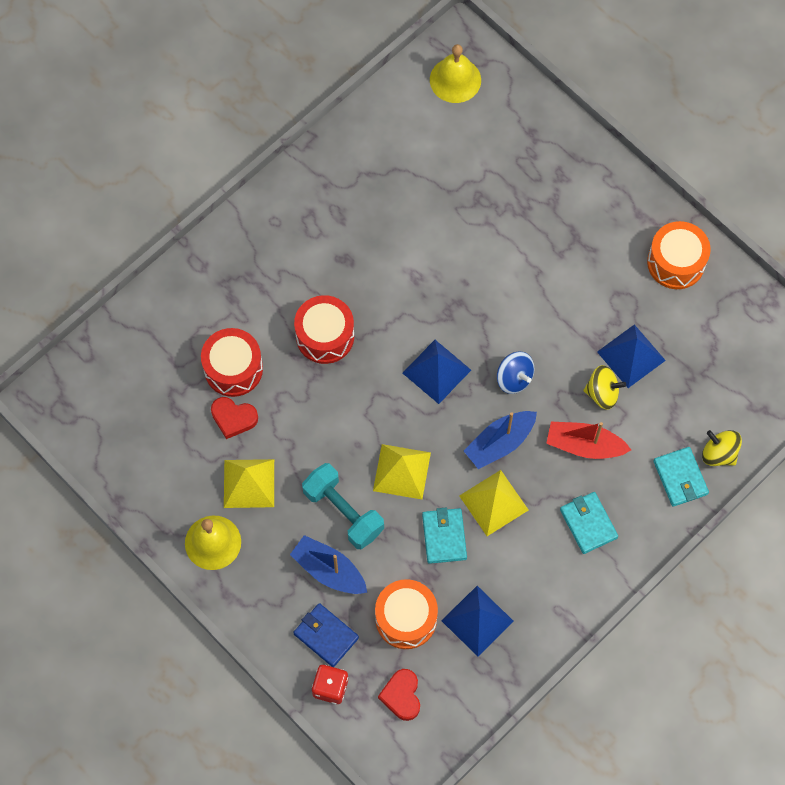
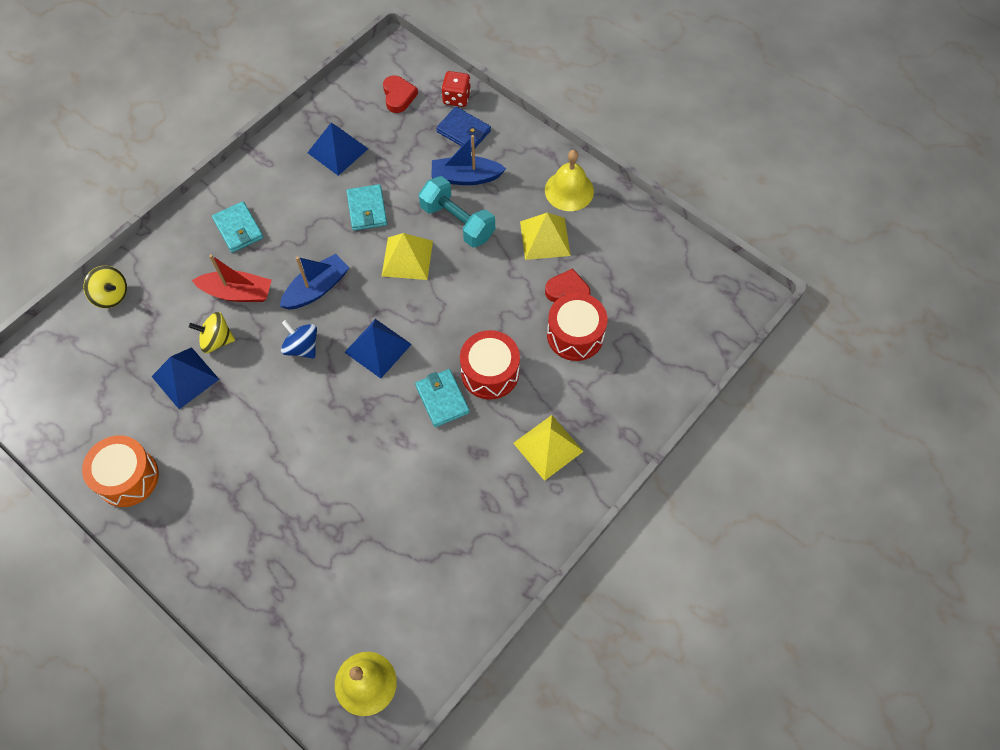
camera: 175 degrees right, 5 degrees down
(329, 570) = (466, 177): blue boat -> blue boat turned 150 degrees clockwise
(406, 618) = (398, 147): orange drum -> none
(494, 502) = (323, 239): yellow pyramid -> yellow pyramid (548, 447)
(680, 478) = (150, 272): turquoise wallet -> turquoise wallet (442, 399)

